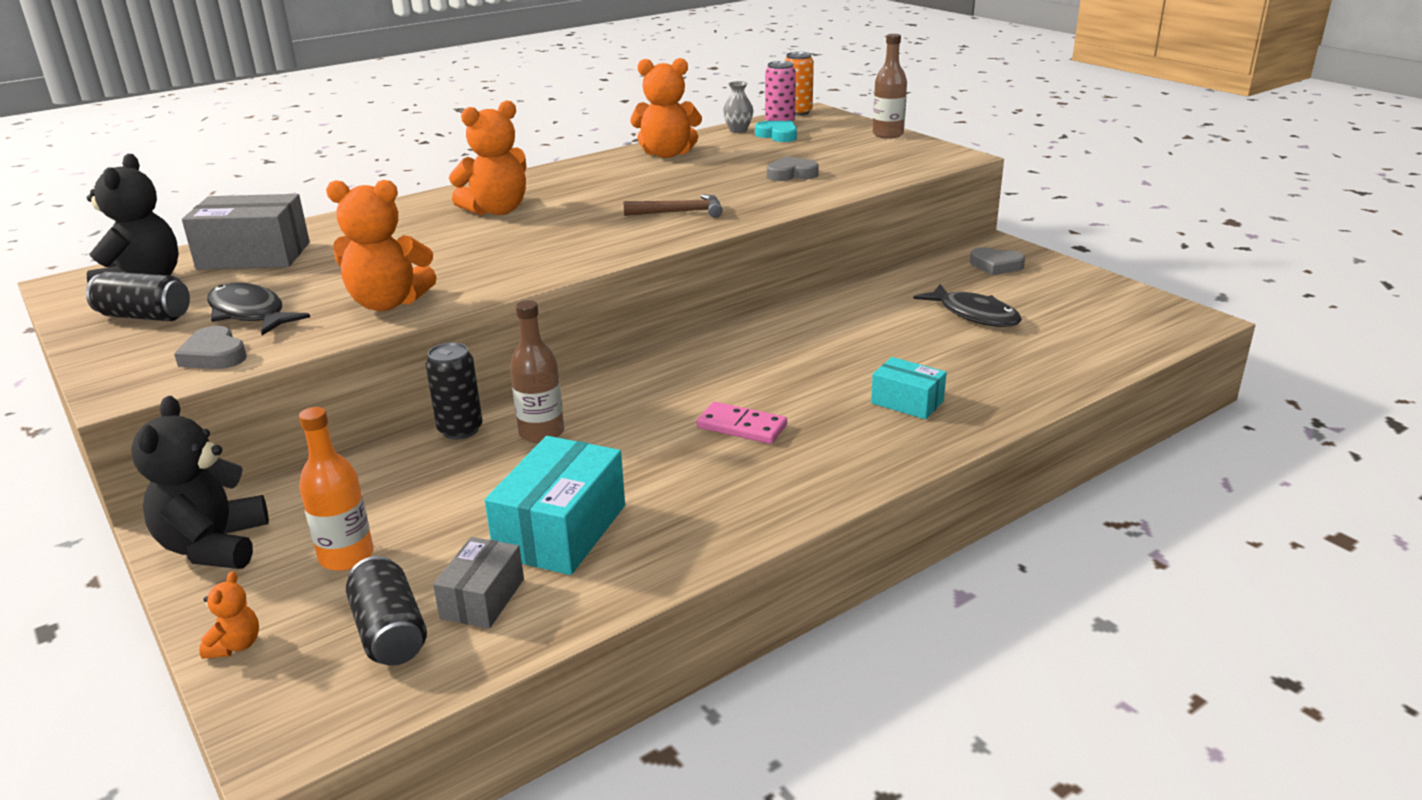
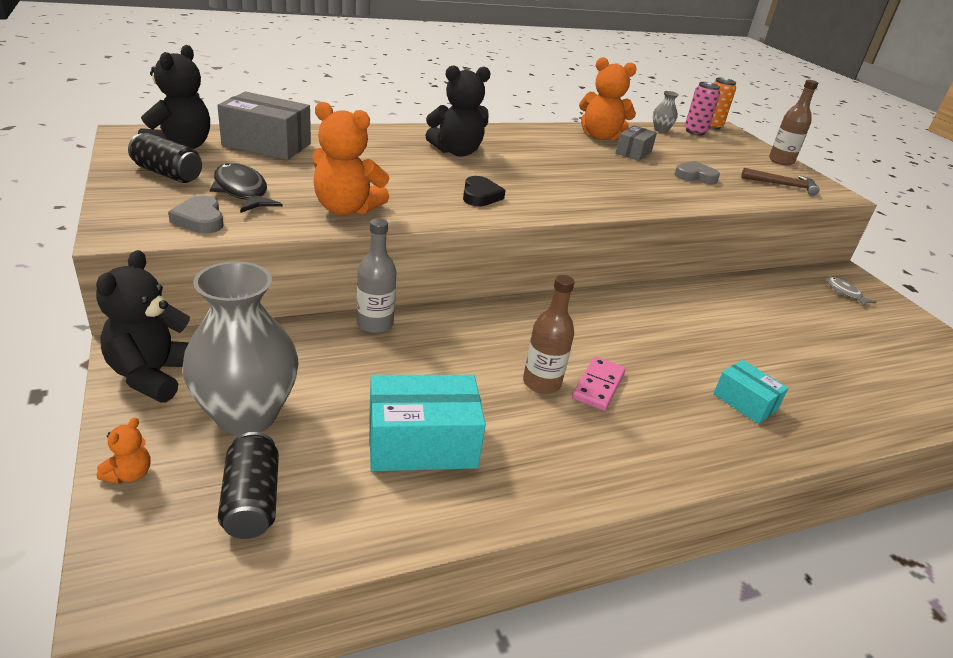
camera: 10 degrees right, 5 degrees up
(346, 556) = (246, 415): orange bottle -> grey vase
(460, 430) = (375, 324): black can -> grey bottle
(482, 598) = (336, 491): grey box -> grey box (633, 152)
(497, 210) = (457, 152): orange teddy bear -> black teddy bear
(541, 433) = (436, 345): brown bottle -> brown bottle (541, 383)
(544, 252) = (480, 196): none -> black heart
(561, 530) = (422, 443): turquoise box -> turquoise box turned 45 degrees clockwise
(680, 212) = (597, 188): brown hammer -> brown hammer (782, 185)
(741, 427) = (598, 386): pink domino -> pink domino turned 75 degrees clockwise
(778, 135) = (691, 141): turquoise heart -> none
(974, 314) = (818, 333): black fish -> none
(996, 265) = (845, 292): grey heart -> grey fish

